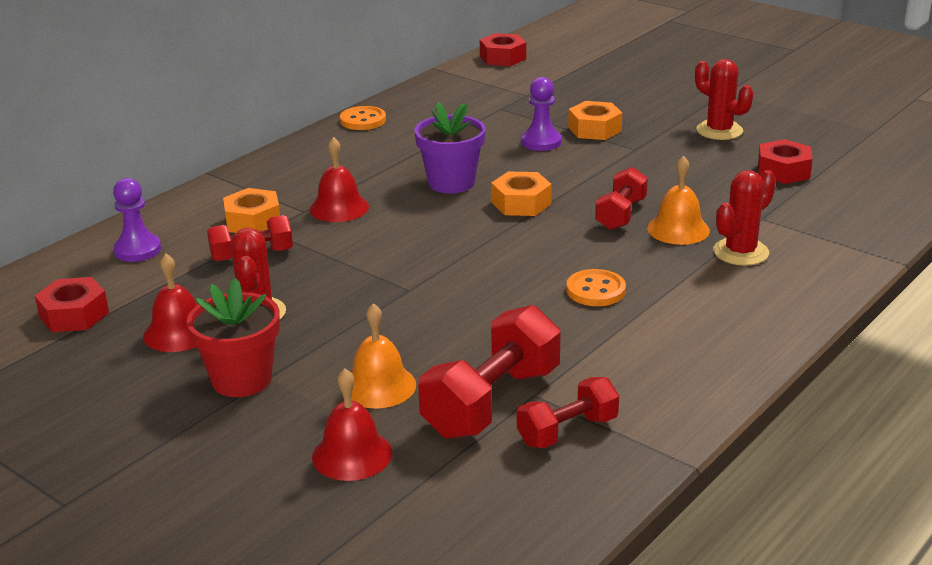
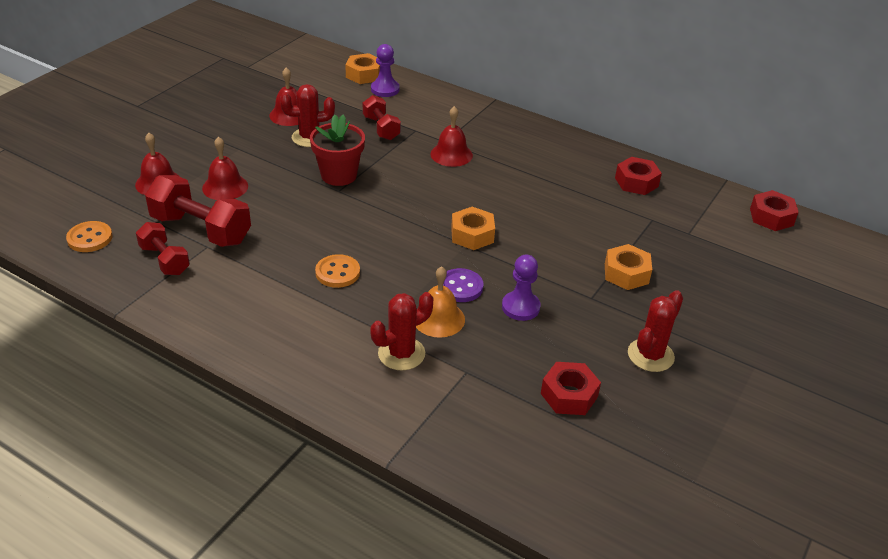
camera: 80 degrees right, 10 degrees up
(74, 315) = (310, 81): red nut -> red nut (636, 182)
(241, 379) = (238, 140): red flower pot -> red flower pot (339, 175)
(253, 221) = (427, 124): orange nut -> orange nut (364, 75)
(363, 120) = (602, 153): orange button -> orange button (90, 238)
(379, 386) = (225, 187): orange bell -> red bell
(451, 183) = (501, 200): purple flower pot -> none
(541, 142) = (589, 243): purple pawn -> purple pawn (520, 307)
(621, 214) = (460, 287): red dumbbell -> purple button
(740, 252) = (401, 354): red cactus -> red cactus turned 75 degrees counterclockwise

